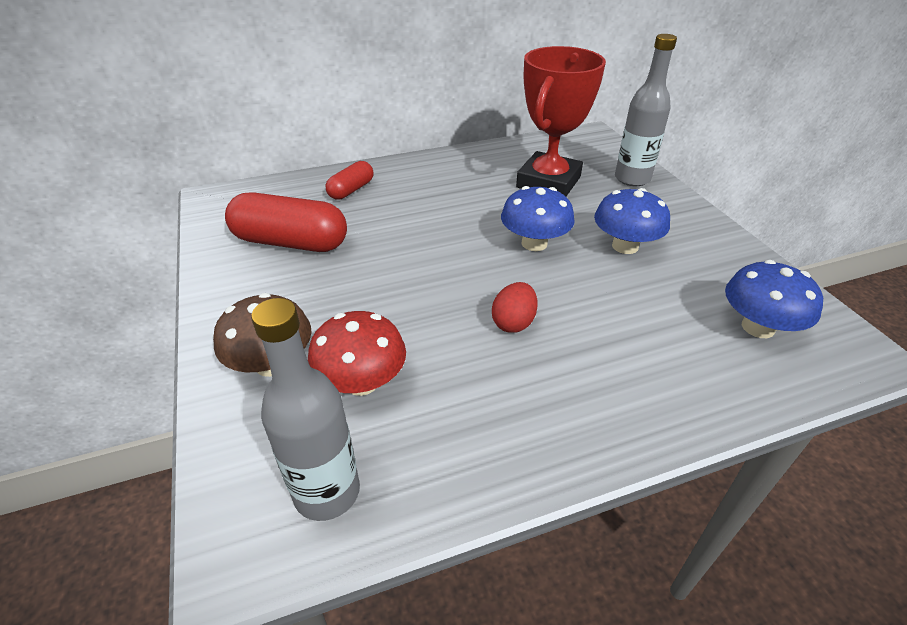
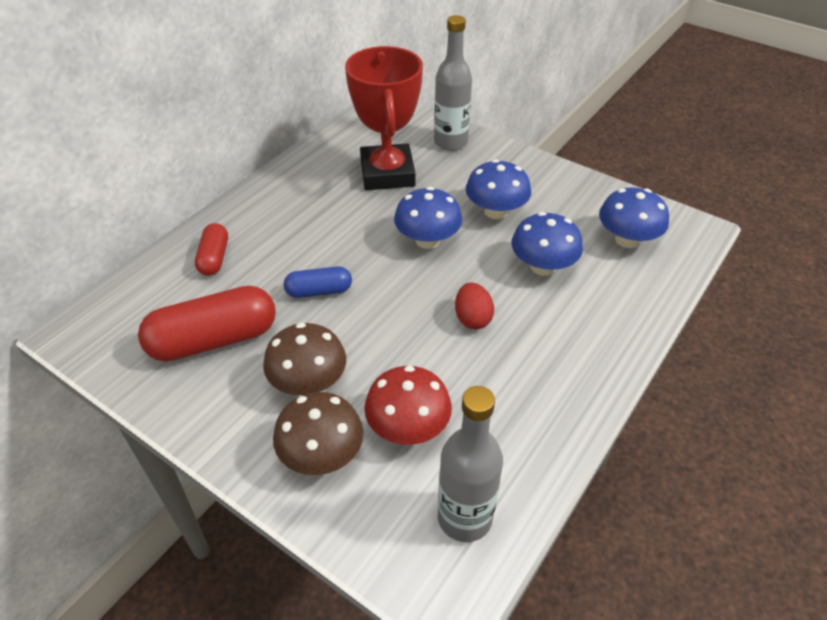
camera: 35 degrees left, 5 degrees up
(322, 304) = (308, 382): none -> brown mushroom
(402, 243) = (319, 291): none -> blue capsule
(631, 310) = (543, 266): none -> blue mushroom

